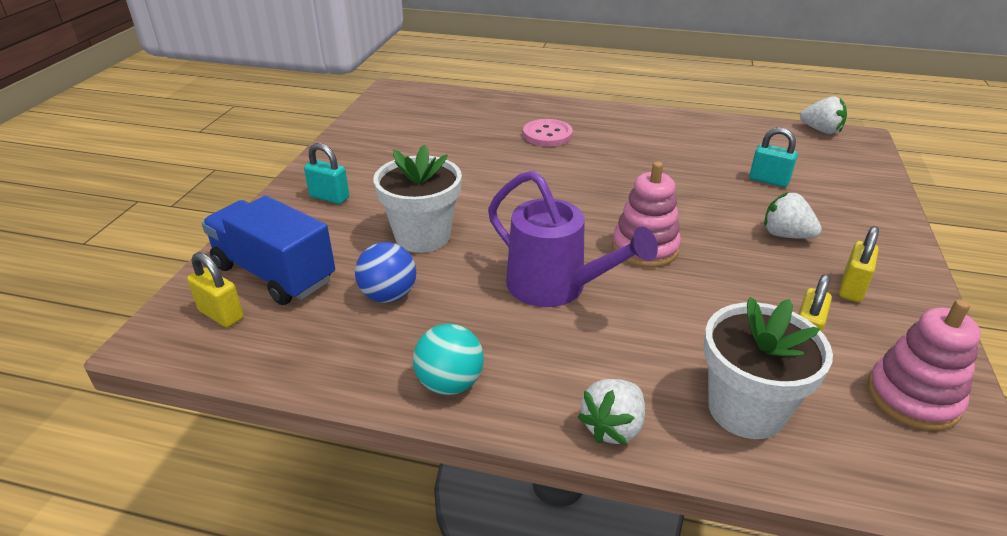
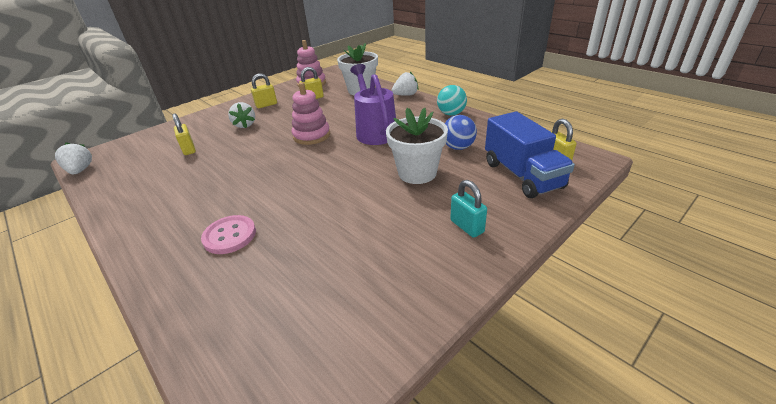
camera: 145 degrees left, 0 degrees up
(768, 180) = (189, 149): turquoise padlock -> yellow padlock

